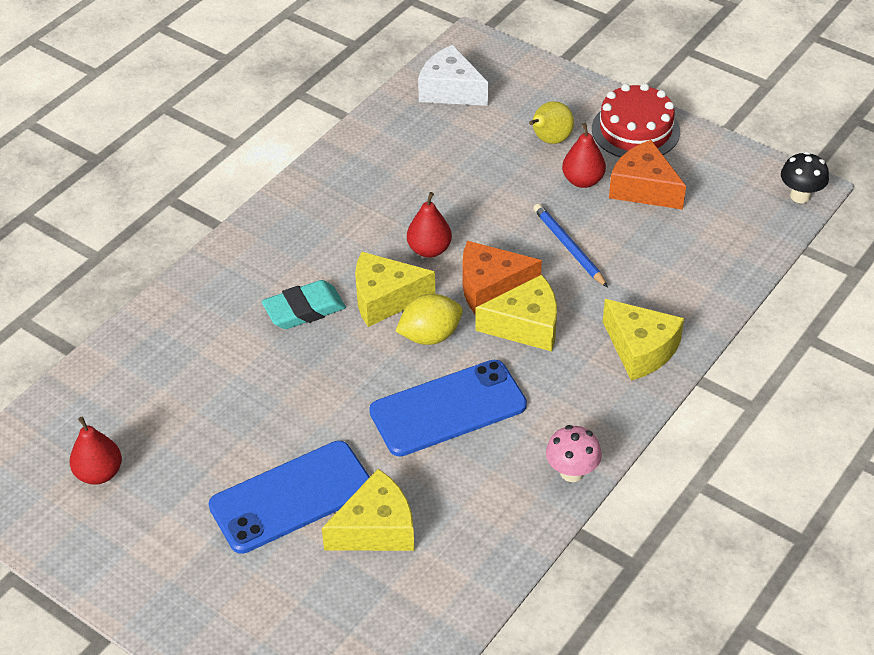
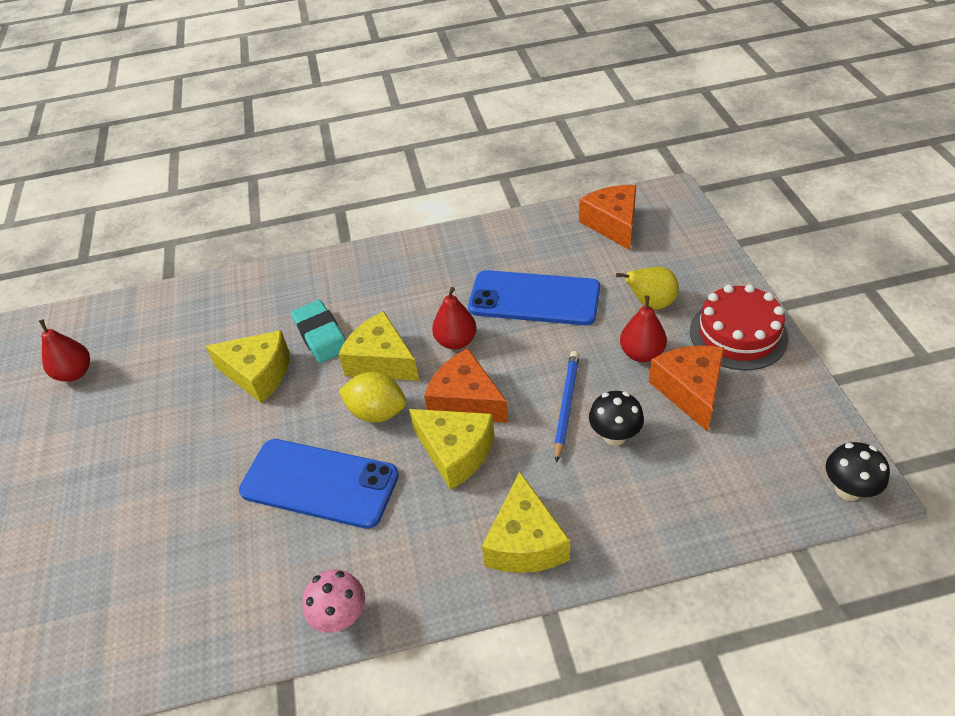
camera: 45 degrees right, 0 degrees up
(291, 497) = (143, 476): blue phone -> blue phone (534, 298)
(304, 309) = (321, 335): turquoise eraser -> turquoise eraser turned 45 degrees clockwise
(376, 528) = (159, 547): yellow cheese -> yellow cheese (258, 374)
(450, 90) = (613, 224): white cheese -> orange cheese
(625, 248) = (614, 436): none -> black mushroom

